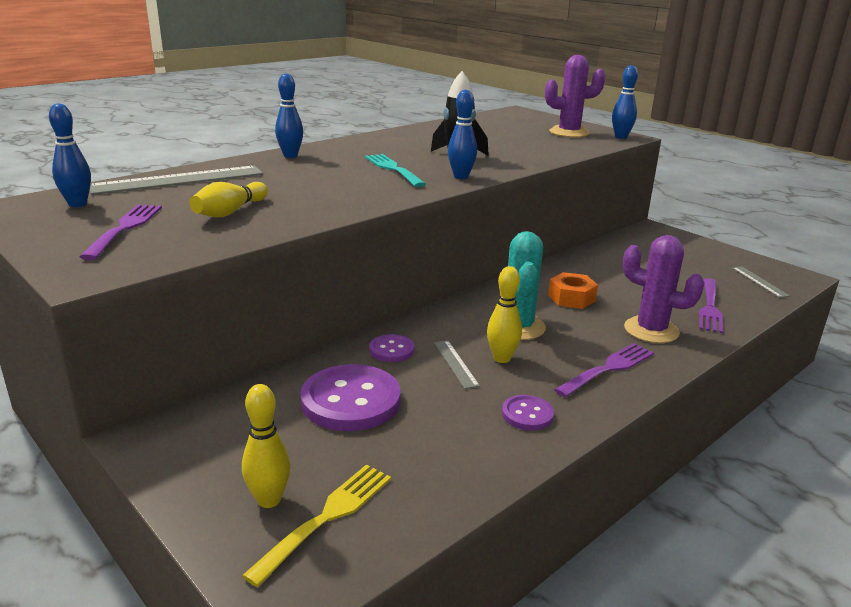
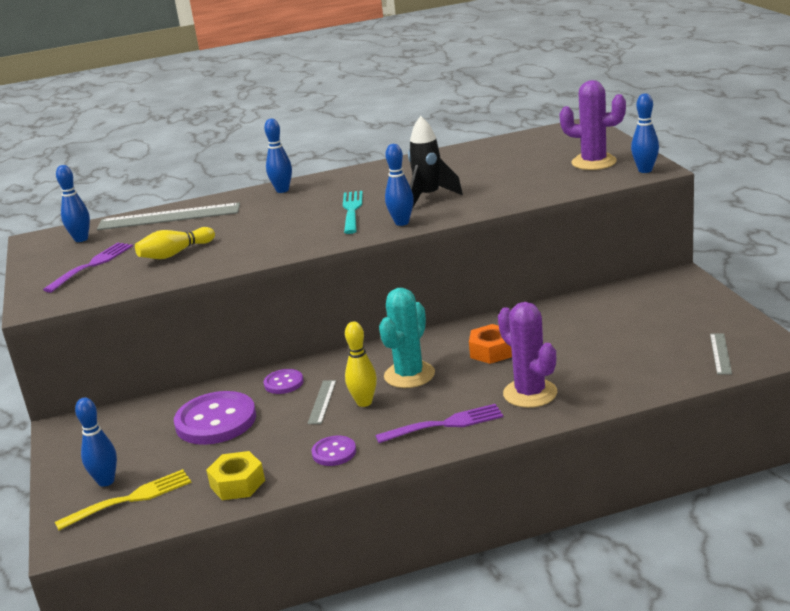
camera: 30 degrees right, 0 degrees up
(269, 500) = (106, 481): yellow bowling pin -> blue bowling pin
(452, 470) = (237, 484): none -> yellow nut
(710, 307) = (622, 377): purple fork -> none

